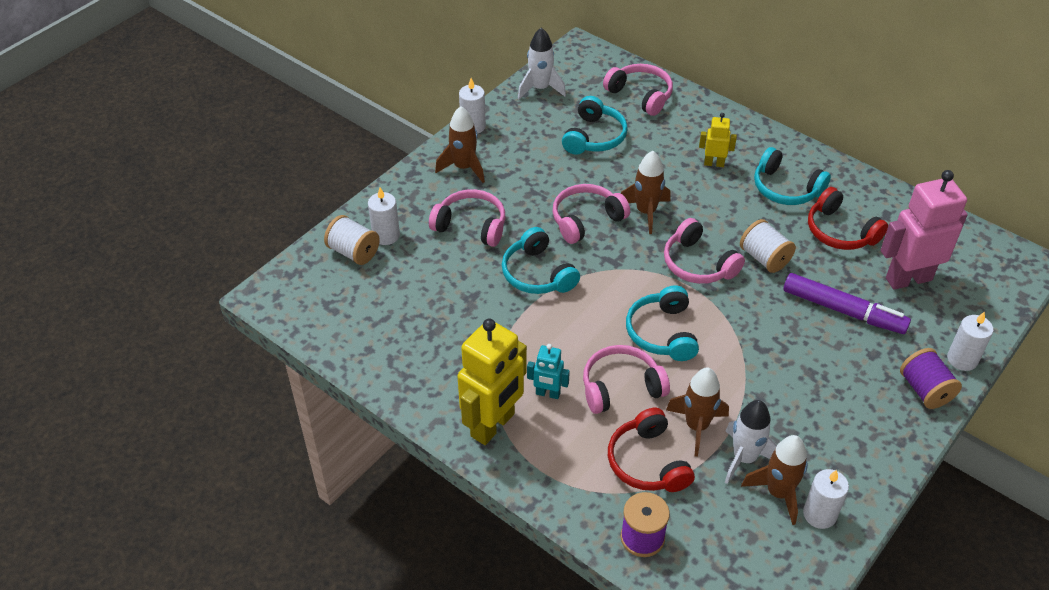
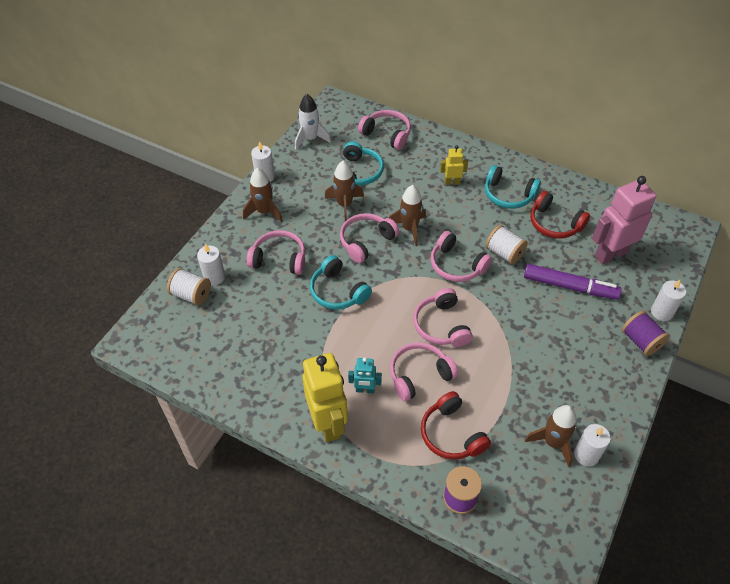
camera: 10 degrees left, 5 degrees up
(493, 425) = (328, 423): yellow robot -> yellow robot turned 45 degrees counterclockwise
(662, 333) = (441, 325): turquoise headphones -> pink headphones
(696, 426) = (482, 398): brown rocket -> brown rocket (344, 205)
(744, 458) = (522, 418): white rocket -> none

